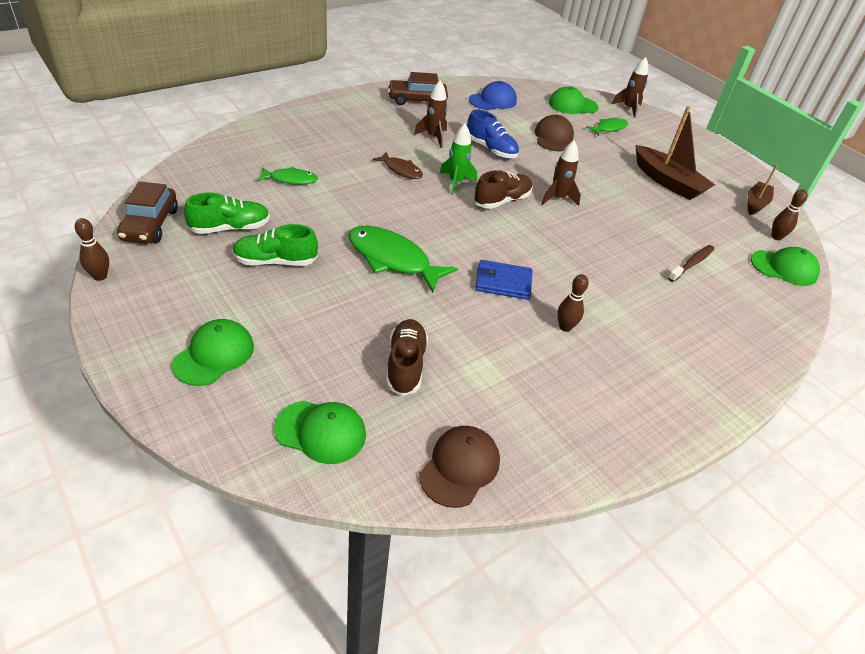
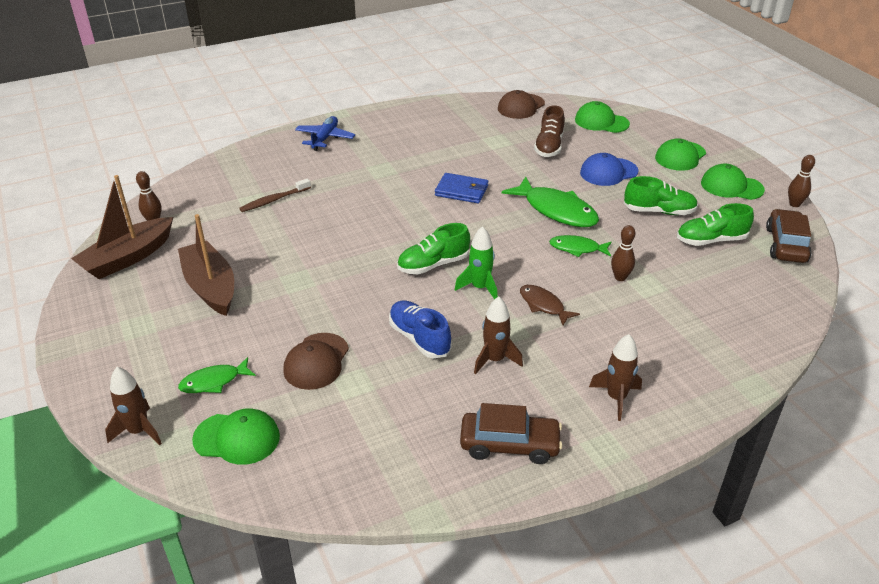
camera: 165 degrees left, 5 degrees down
(290, 179) = (670, 293): green fish -> green fish (577, 248)
(493, 100) = (376, 447): blue cap -> blue cap (608, 172)
(502, 201) = (433, 265): brown shoe -> green shoe
(557, 198) = (367, 267): brown rocket -> brown rocket (616, 398)
(565, 327) = (424, 161): brown bowling pin -> brown bowling pin (620, 277)
(713, 364) = (325, 138): none -> blue plane
(755, 203) = (128, 258): brown boat -> brown boat, size x1.61
(784, 268) = (184, 194): green cap -> green cap (731, 186)

